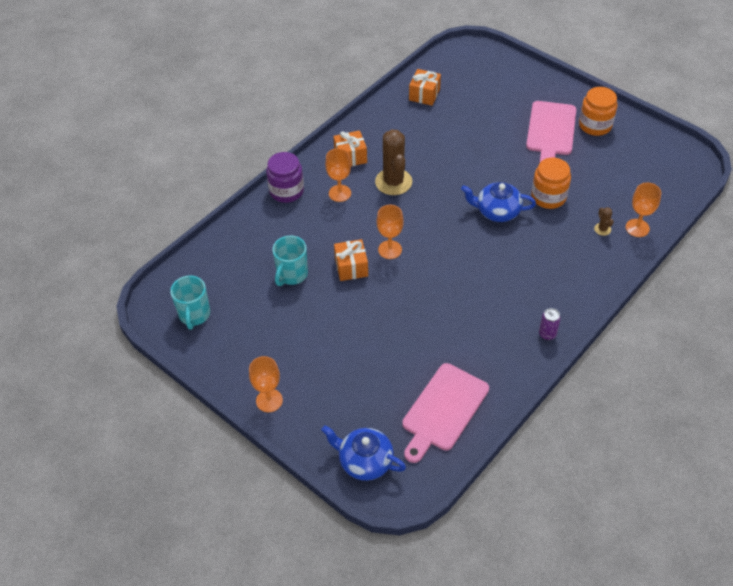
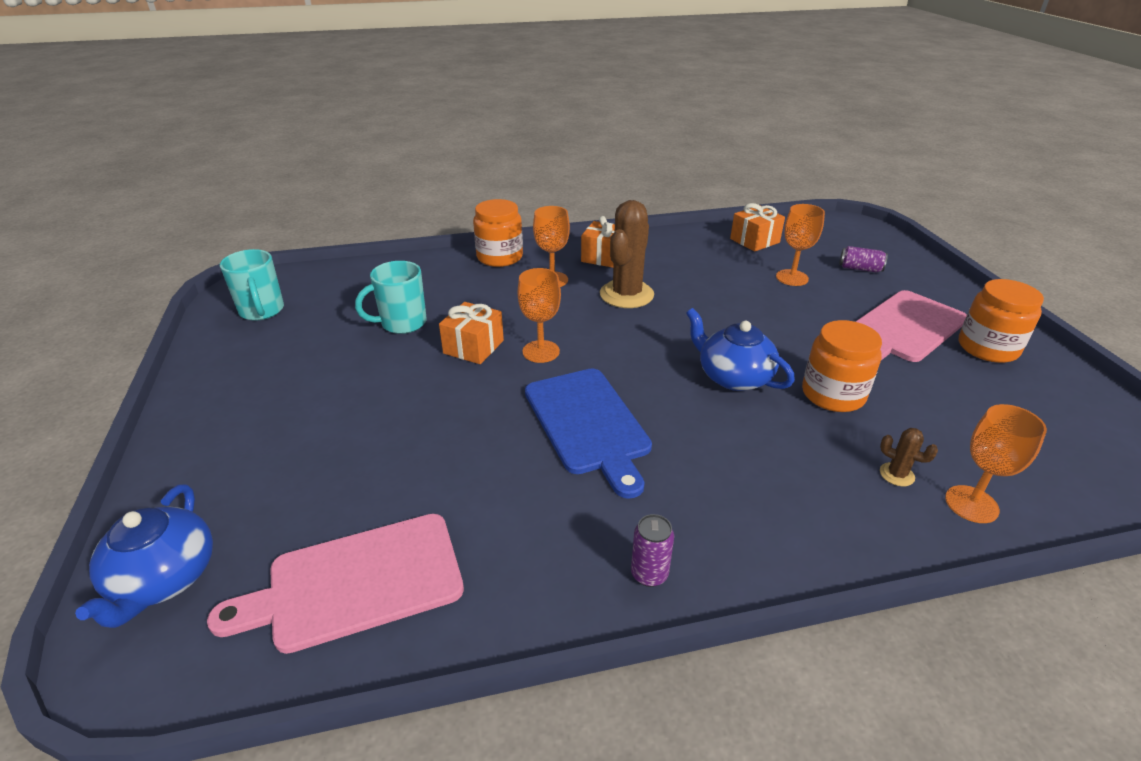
camera: 35 degrees right, 15 degrees down
(194, 315) = (262, 311): turquoise mug -> turquoise mug turned 60 degrees counterclockwise
(269, 400) = (191, 428): orange goblet -> orange goblet (792, 278)
(286, 191) = (499, 257): purple jar -> orange jar
(364, 461) = (164, 579): blue teapot -> blue teapot turned 150 degrees counterclockwise
(457, 279) = (588, 424): none -> blue cutting board
(499, 91) = (860, 269): none -> purple can
(602, 229) = (896, 474): brown cactus -> brown cactus turned 75 degrees counterclockwise

